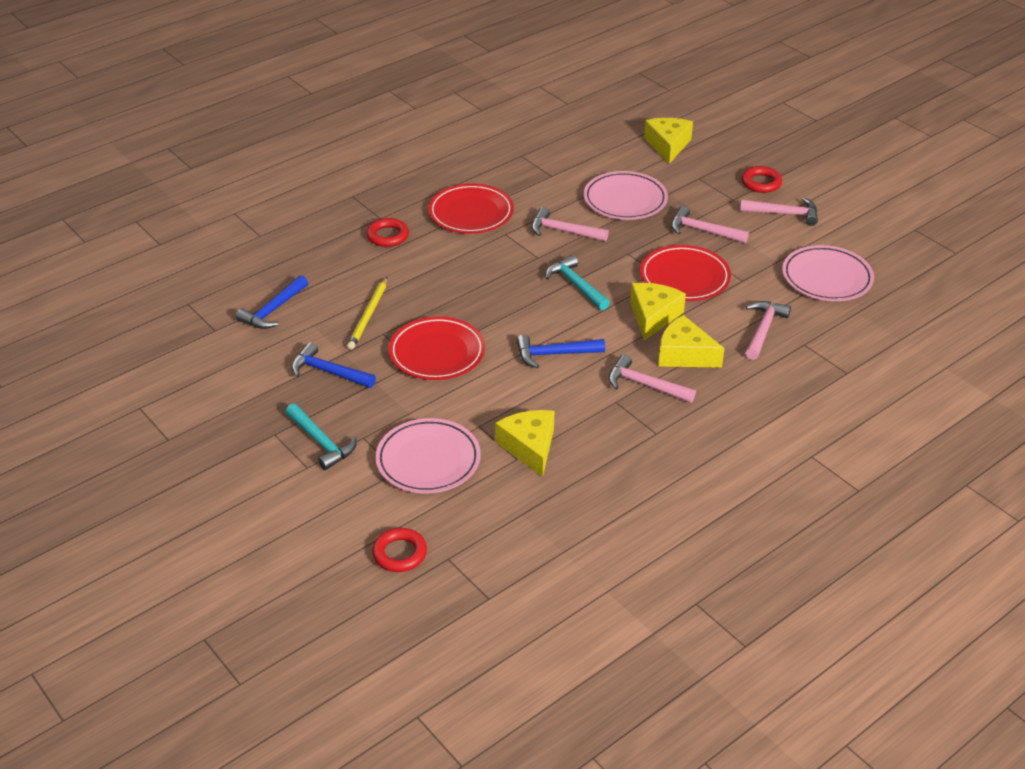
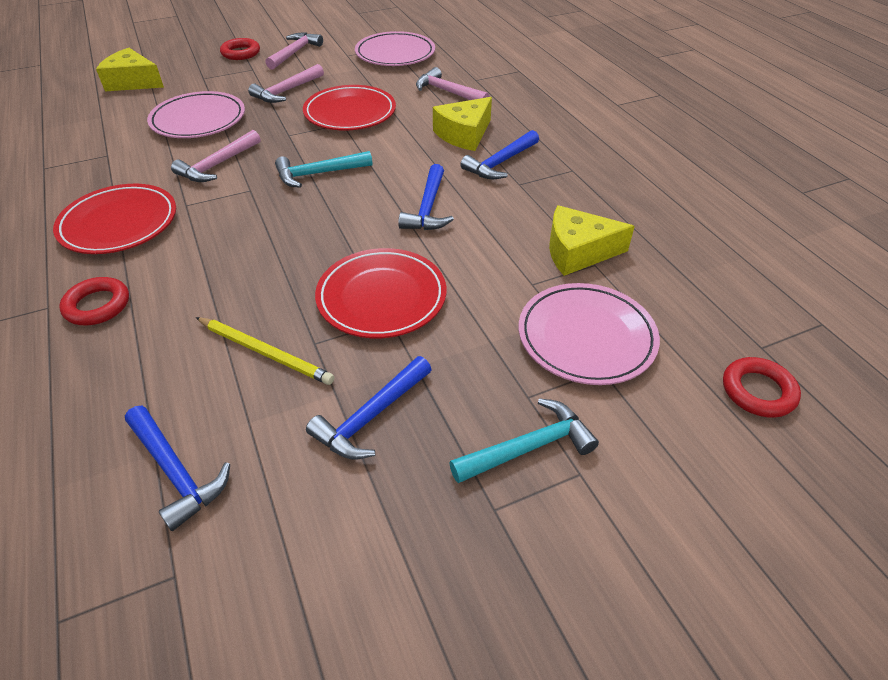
camera: 75 degrees left, 5 degrees up
(645, 385) = (500, 163): pink hammer -> blue hammer
(653, 316) = (398, 139): yellow cheese -> none

